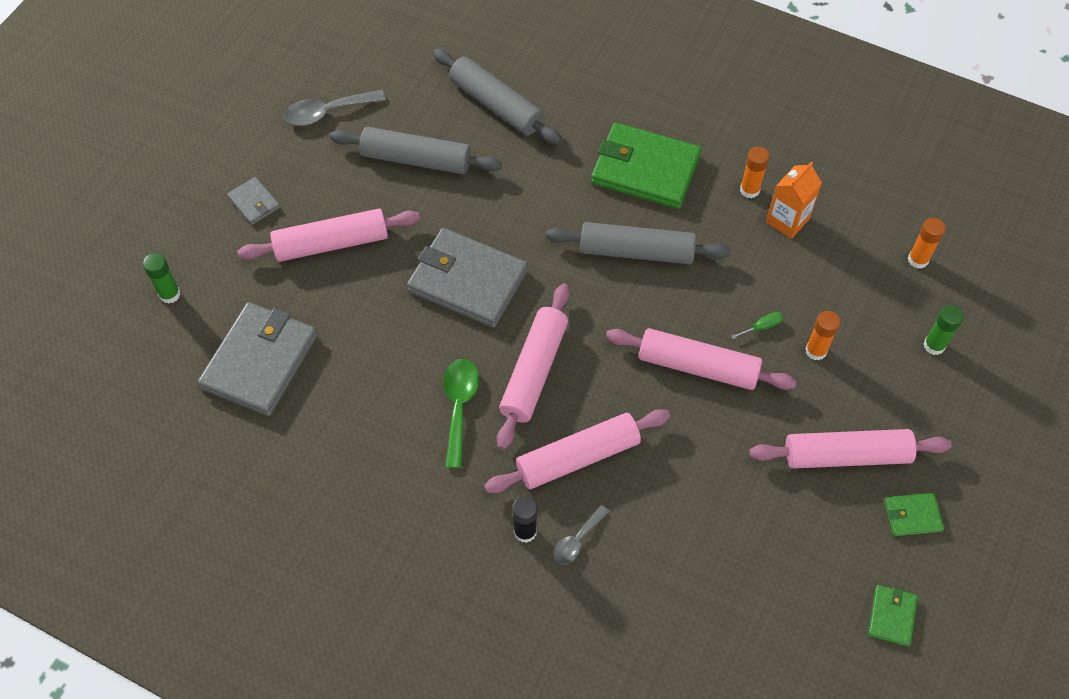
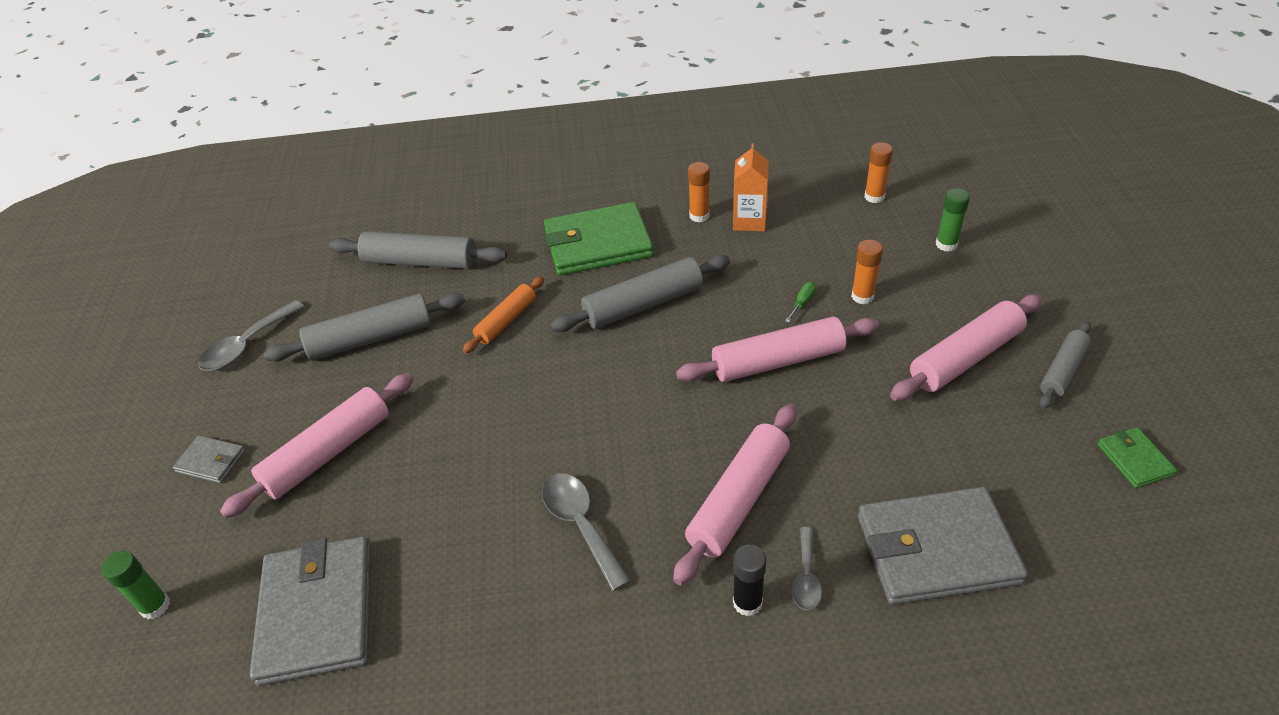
camera: 30 degrees left, 15 degrees down
(459, 406) = (580, 524): green spoon -> grey spoon
(467, 280) = (501, 409): grey wallet -> grey wallet (936, 549)
(523, 203) = (506, 321): none -> orange rolling pin
(534, 371) = (631, 450): pink rolling pin -> none
(912, 515) = (1062, 371): green wallet -> grey rolling pin

